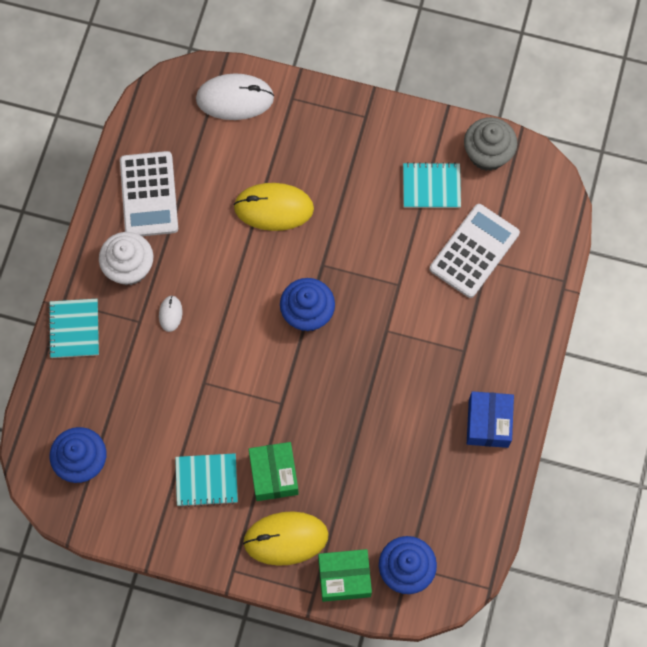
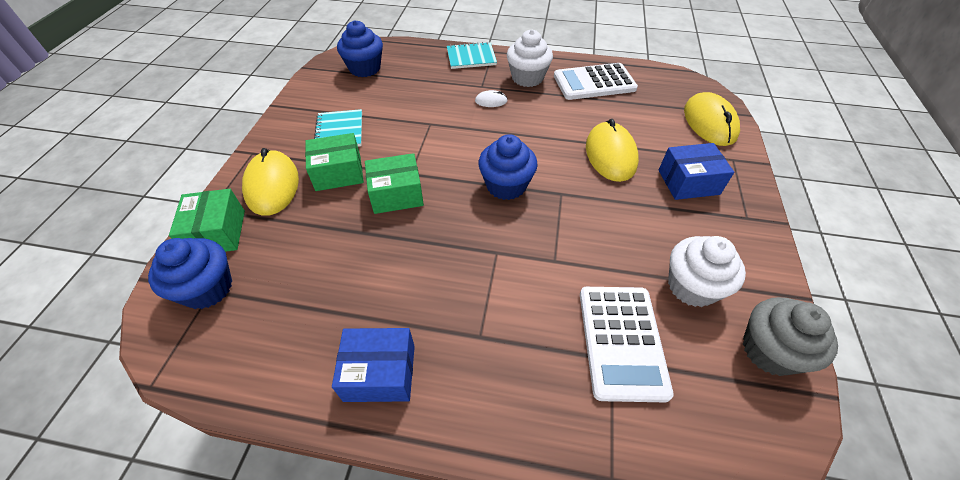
camera: 85 degrees right, 20 degrees down
(235, 98) = (709, 122): white mouse -> yellow mouse
(309, 416) = (396, 194): none -> green box
(318, 149) = (688, 182): none -> blue box
(431, 186) = (692, 286): turquoise notebook -> white cupcake
(474, 251) = (621, 341): white calculator -> white calculator turned 60 degrees clockwise

